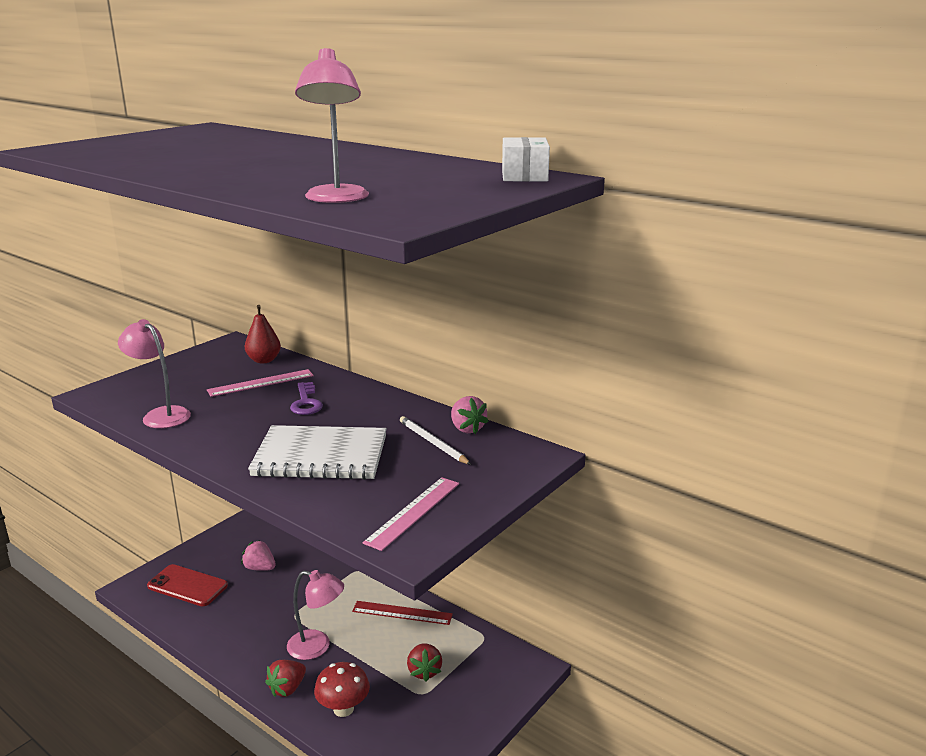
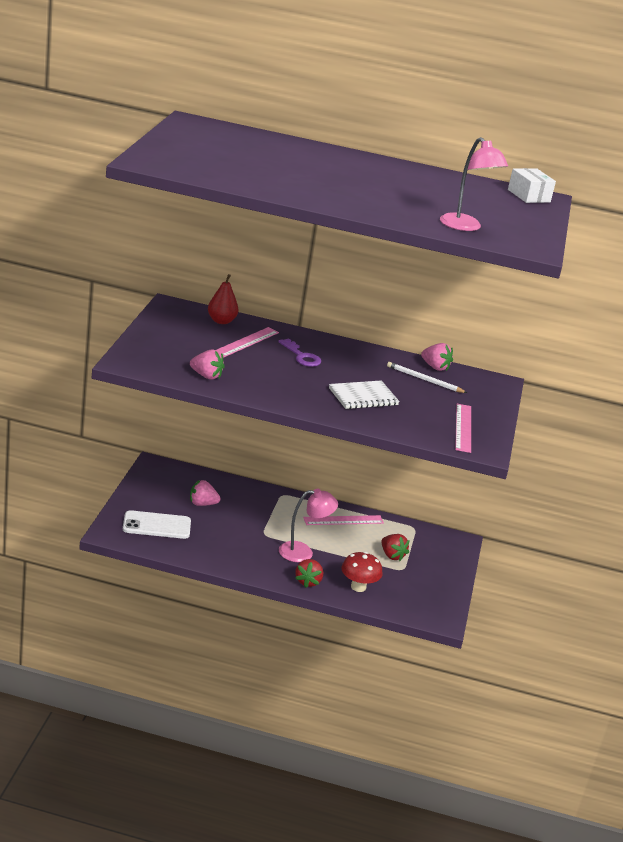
camera: 30 degrees left, 5 degrees up
(161, 415) = (206, 376): pink lamp -> pink strawberry
(187, 586) = (157, 525): red phone -> white phone
(321, 456) = (363, 397): white notebook -> white notebook, size x0.65
(402, 613) = (343, 520): red ruler -> pink ruler

